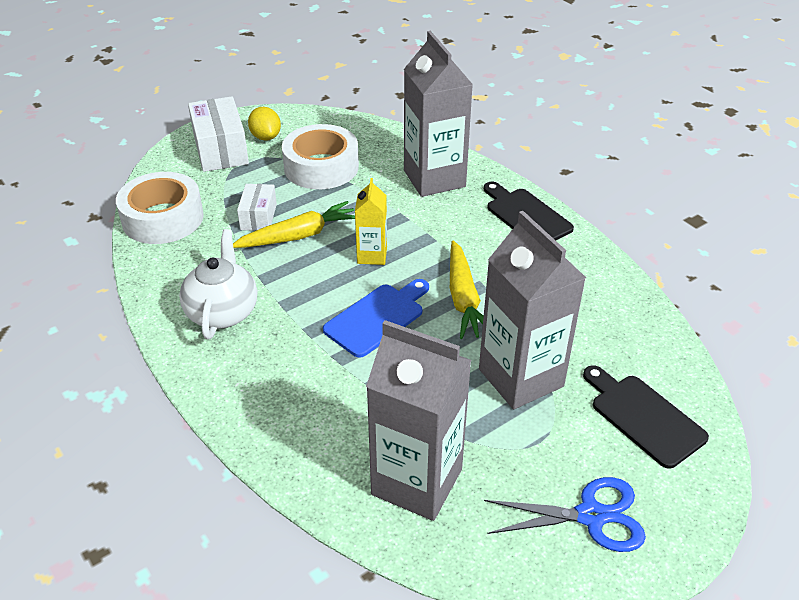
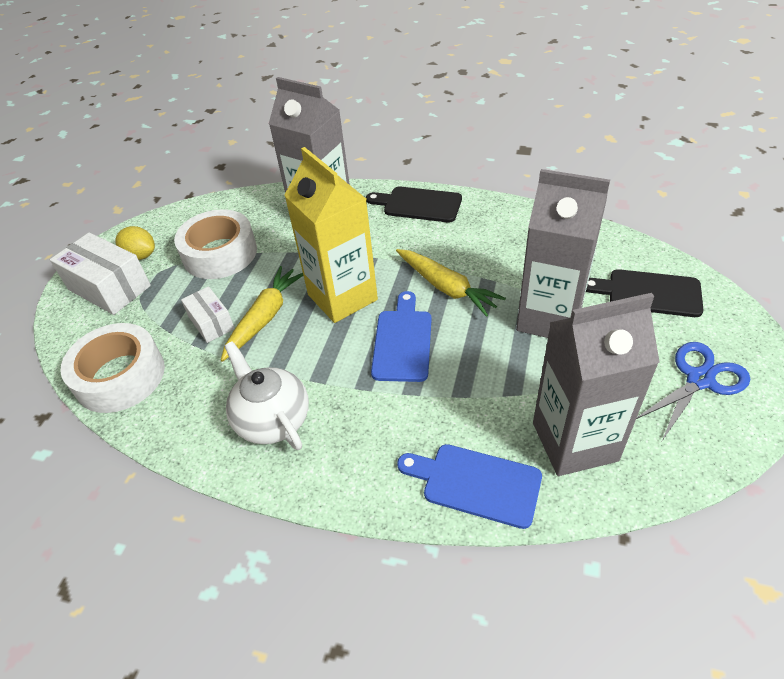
camera: 35 degrees left, 5 degrees up
(306, 454) = (476, 483): none -> blue cutting board
(372, 255) = (342, 297): yellow carton -> yellow carton, size x1.93

